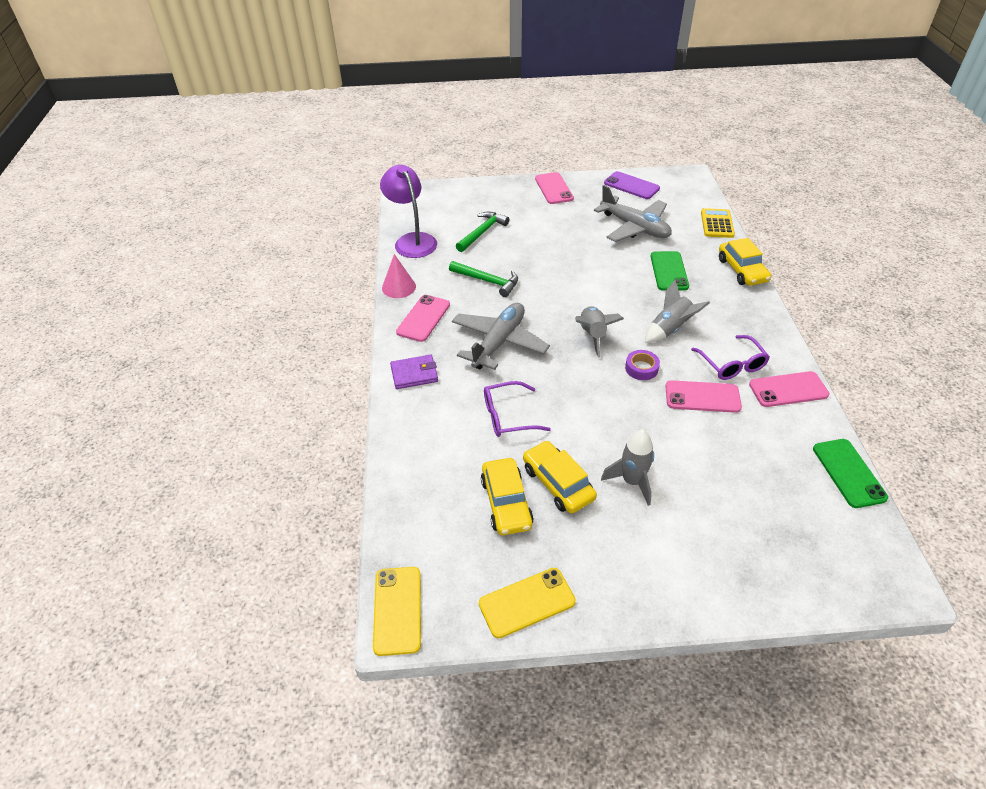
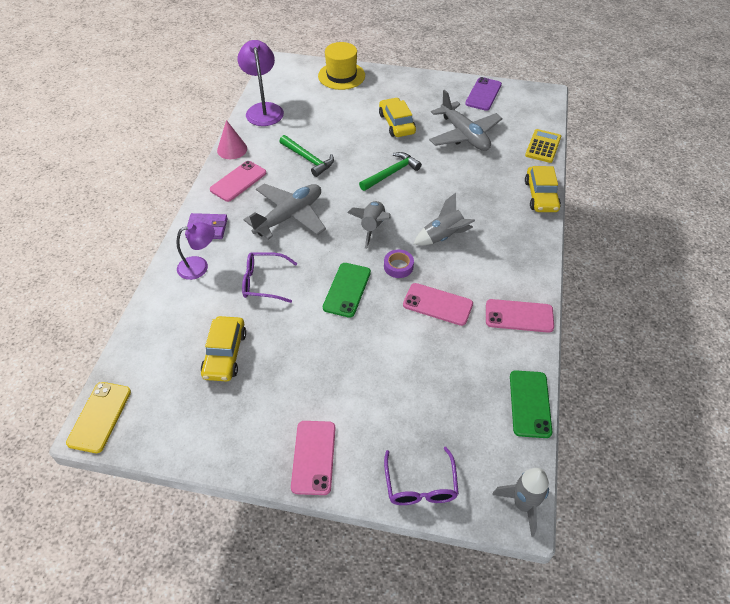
camera: 15 degrees right, 5 degrees up
(427, 416) = (199, 266): none -> purple lamp
(477, 193) = (341, 76): none -> yellow hat
(482, 232) = (326, 113): green hammer -> green hammer (391, 173)
(527, 602) = (199, 438): yellow phone -> none
(553, 188) = (411, 84): pink phone -> pink phone (313, 457)
(558, 483) = (274, 348): yellow car -> yellow car (396, 123)
(631, 186) = (483, 94): purple phone -> purple phone turned 60 degrees clockwise
(632, 481) = (336, 363): grey rocket -> grey rocket (523, 505)
(669, 271) = (472, 183): green phone -> green phone (347, 290)
(732, 364) = (481, 281): purple glasses -> purple glasses (420, 485)

